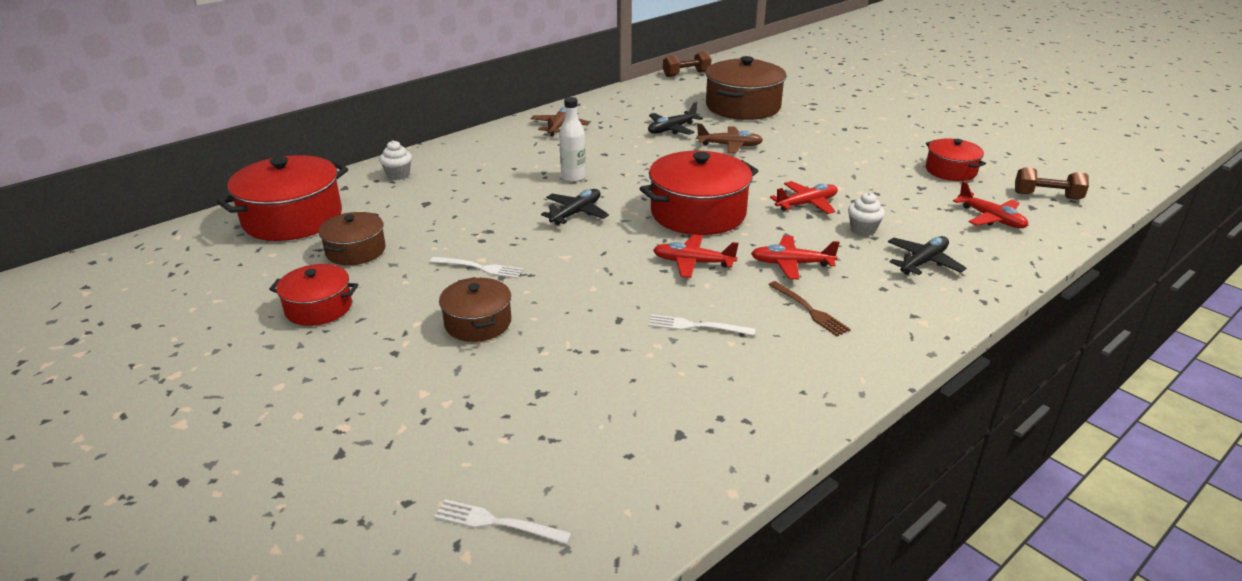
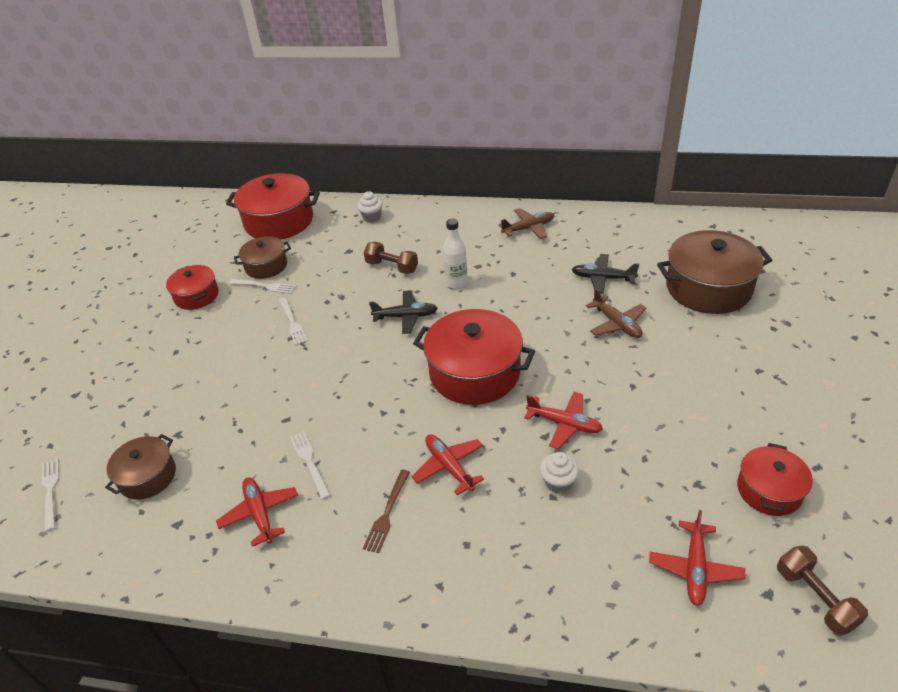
camera: 55 degrees right, 10 degrees up
(389, 263) = (265, 286): none -> white fork
(478, 323) = (230, 362): brown pot -> brown pot (147, 476)
(686, 74) = (726, 222): brown dumbbell -> brown dumbbell (392, 267)
(693, 263) = (395, 412): red plane -> red plane (260, 513)
(923, 262) = (542, 552): black plane -> none

